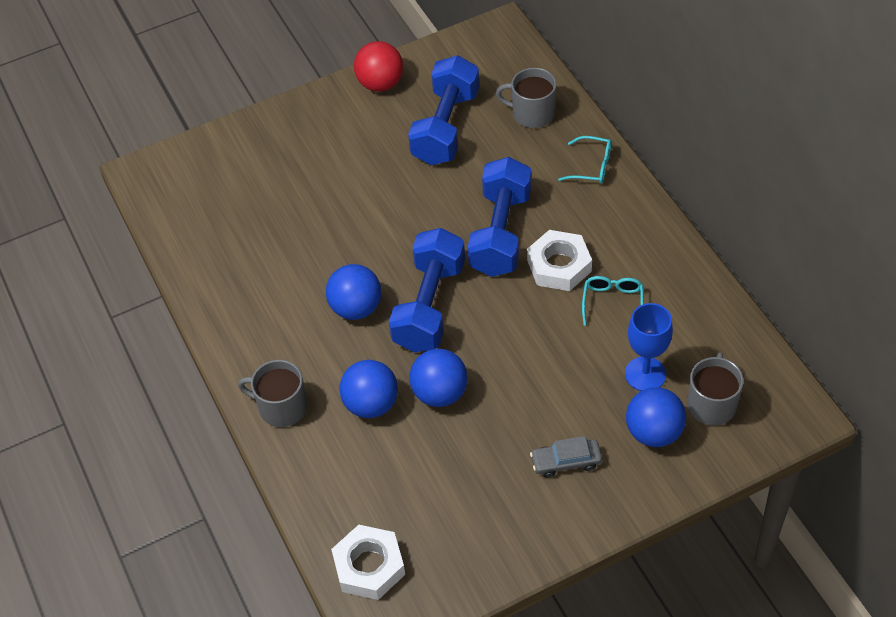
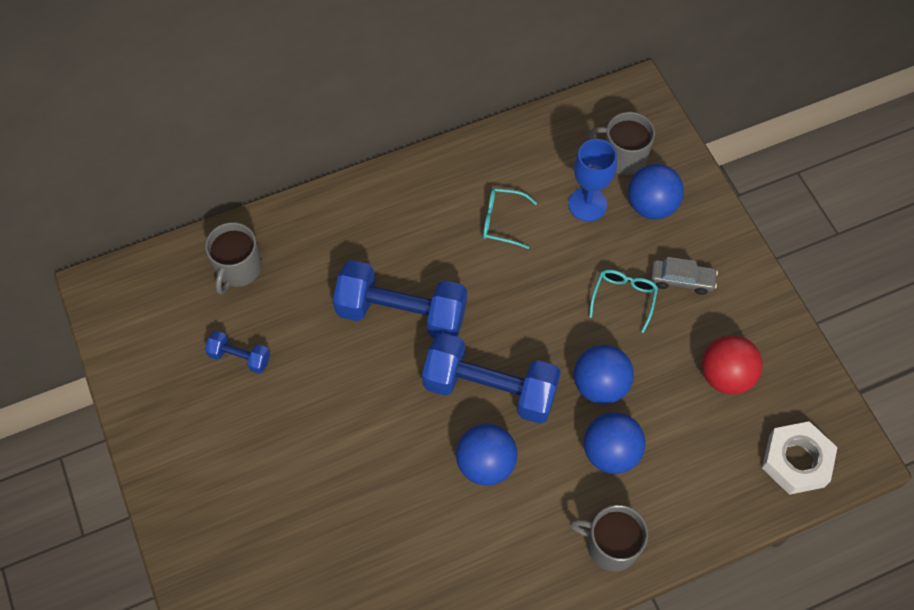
camera: 90 degrees left, 10 degrees up
(281, 407) = (610, 545): grey mug -> grey mug turned 90 degrees clockwise
(380, 84) = (154, 425): red ball -> red ball (725, 376)
(445, 127) = (240, 357): blue dumbbell -> blue dumbbell, size x0.47
(559, 266) = (451, 263): white nut -> none
(566, 462) = (681, 280): grey car -> grey car turned 75 degrees counterclockwise
(591, 166) = (325, 220): turquoise glasses -> turquoise glasses (623, 298)

